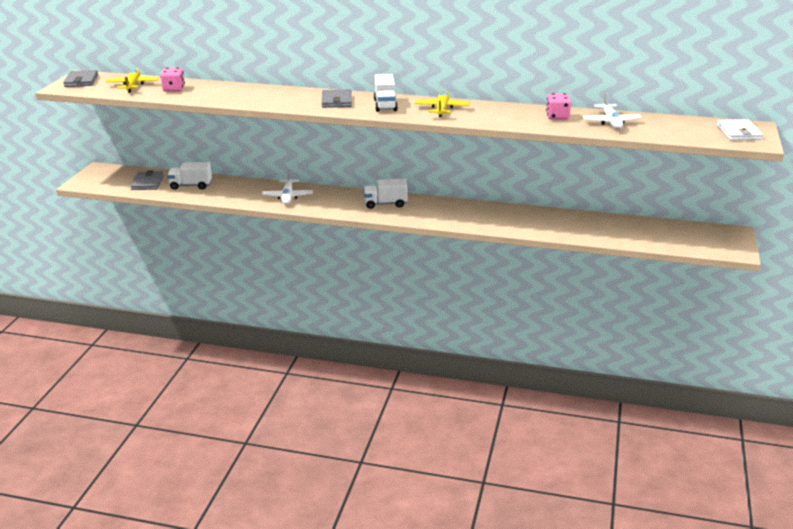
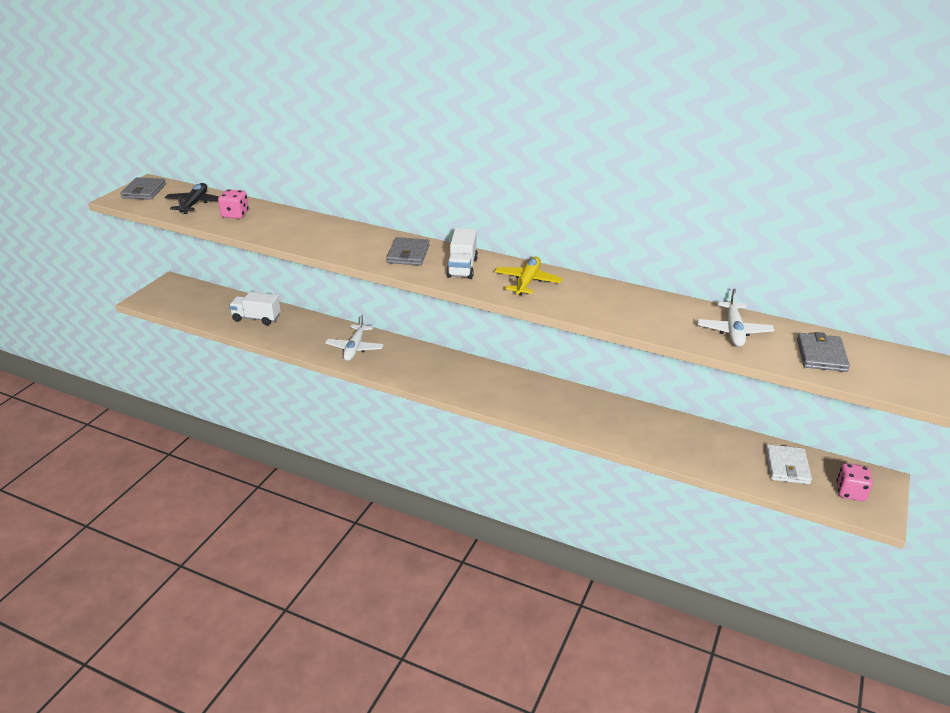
camera: 10 degrees right, 5 degrees up
(133, 85) = (194, 204): yellow plane -> black plane
(147, 183) = (212, 308): grey wallet -> grey wallet (821, 355)
(385, 204) = (461, 374): white truck -> none
(557, 117) = (667, 313): pink dice -> pink dice (850, 492)
(739, 133) = (902, 372): white wallet -> white wallet (787, 467)

